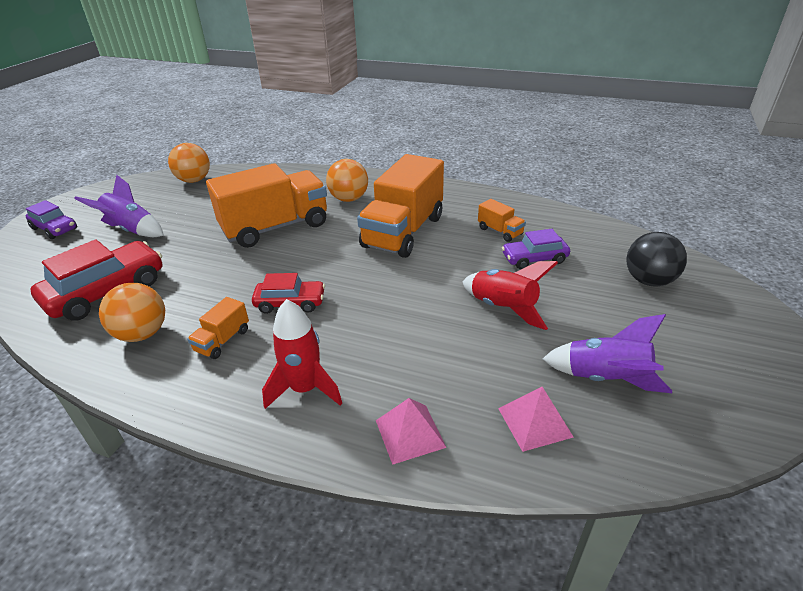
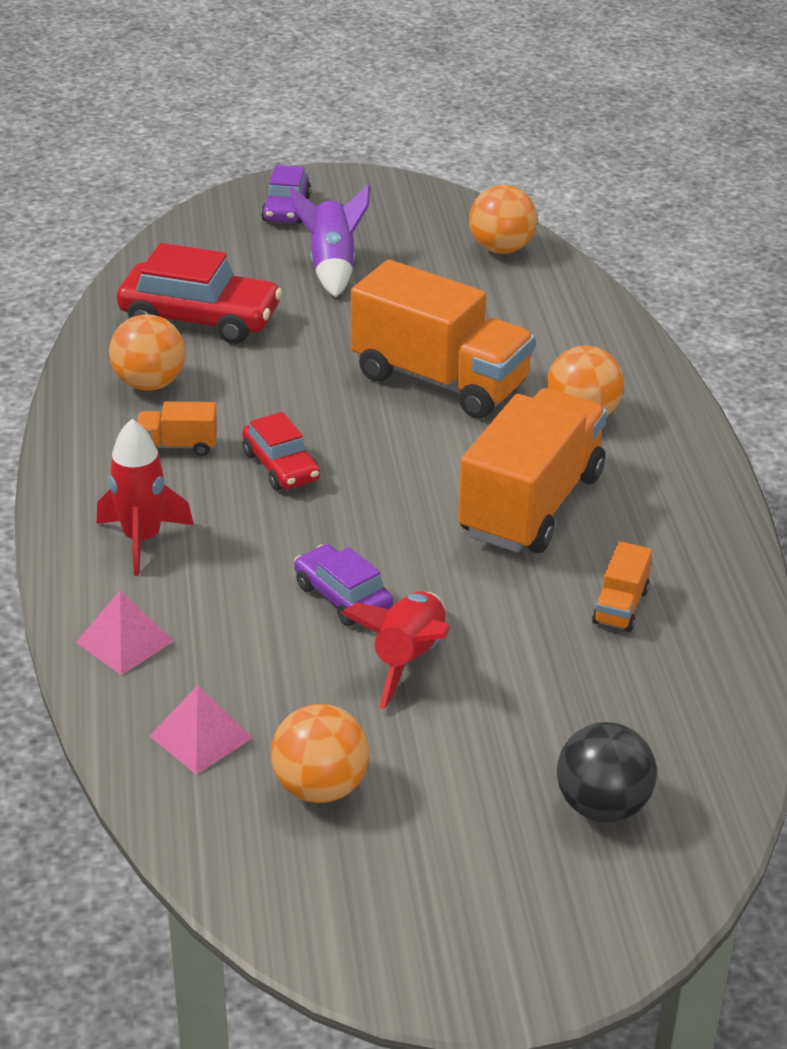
camera: 60 degrees right, 0 degrees up
(403, 232) = (531, 505): orange truck -> orange truck turned 120 degrees clockwise
(534, 259) = (565, 664): purple car -> purple car (342, 597)
(605, 378) = (320, 787): purple rocket -> orange ball

